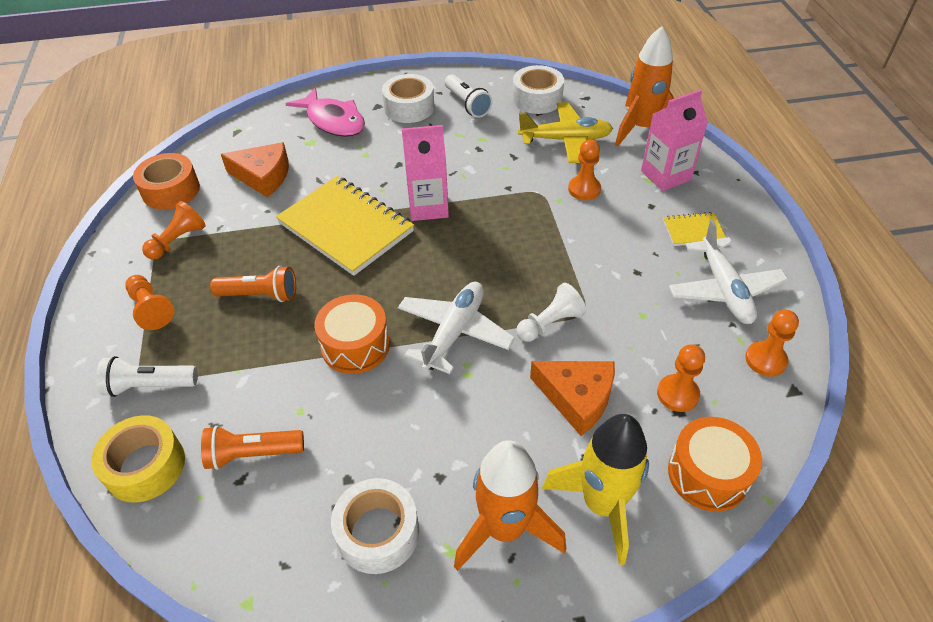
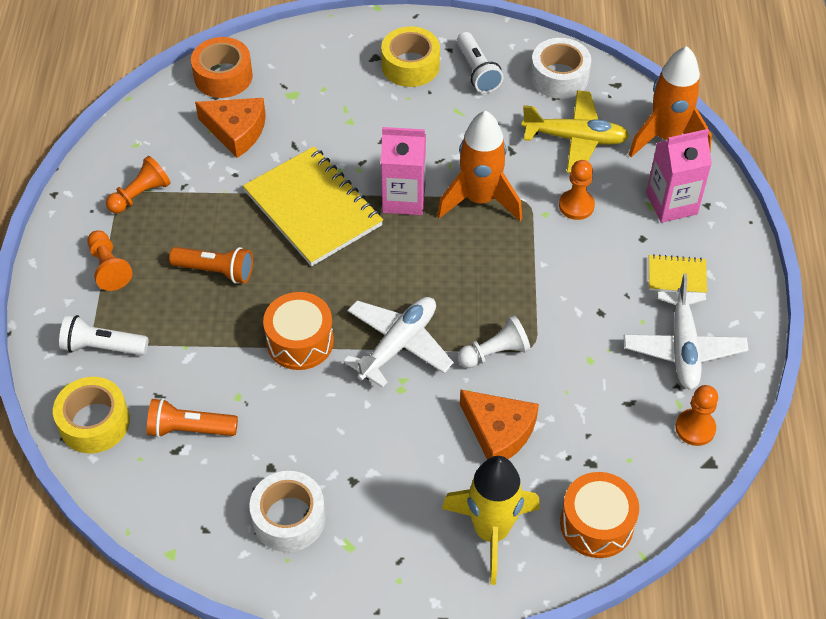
camera: 10 degrees right, 5 degrees up
(171, 190) = (138, 132): orange tape -> orange tape (223, 76)
(333, 121) = (322, 70): pink fish -> none
(409, 107) = (410, 65): white tape -> yellow tape
(505, 529) = (399, 536): orange rocket -> orange rocket (480, 200)
(677, 394) = (596, 446): orange pawn -> none

